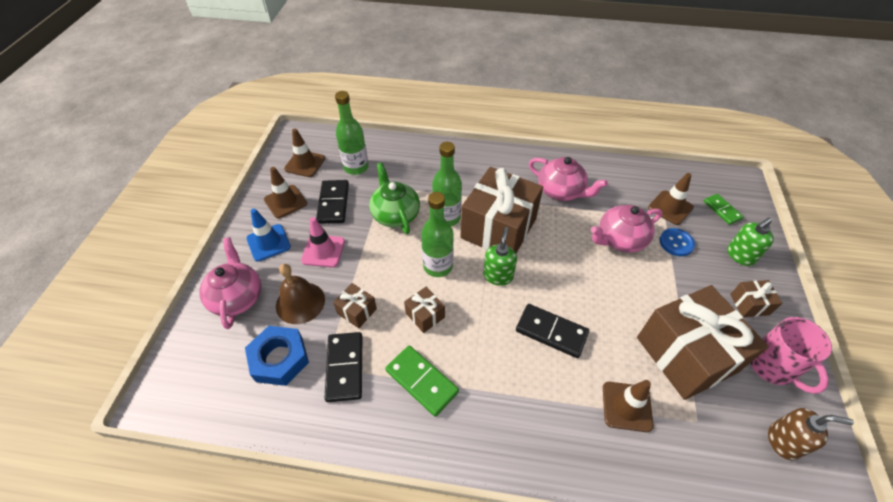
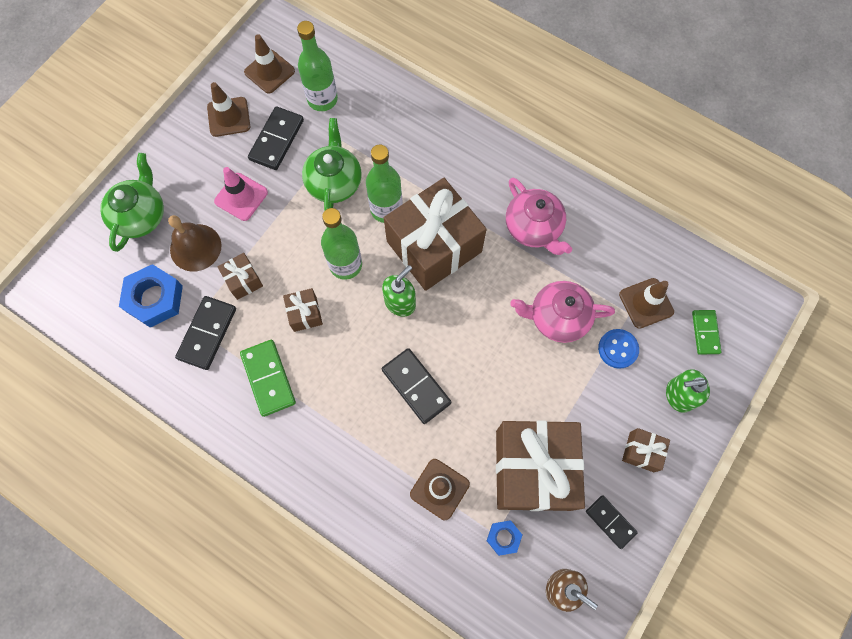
camera: 25 degrees right, 20 degrees up
(237, 297) = (141, 215): pink teapot -> green teapot
(268, 242) = (192, 163): blue traffic cone -> none
(706, 422) = (503, 537): none -> blue nut
(772, 367) = (610, 521): pink mug -> black domino

